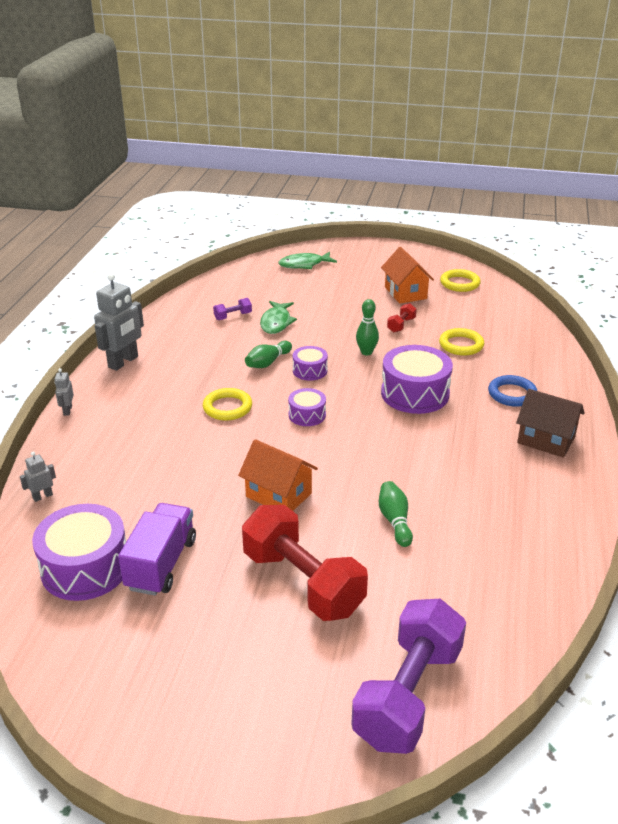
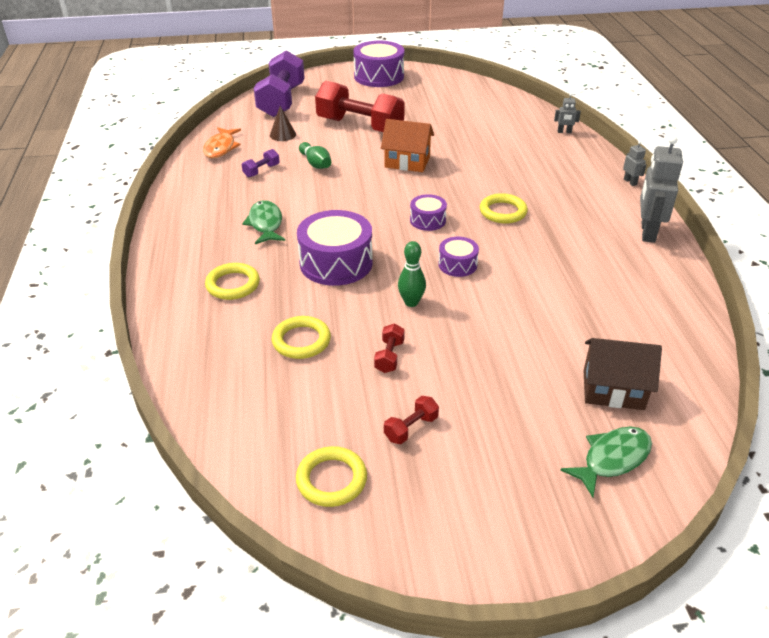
camera: 160 degrees right, 5 degrees up
(42, 496) = (564, 132): grey robot -> grey robot turned 60 degrees clockwise
(85, 567) = (492, 110): purple drum -> purple drum (379, 76)
(161, 564) = (450, 118): purple truck -> none
(233, 316) = (607, 318): purple dumbbell -> purple dumbbell (261, 171)
(267, 362) = (508, 264): green bowling pin -> none
(276, 322) = (547, 321): green fish -> green fish (265, 224)
(405, 293) = (411, 428): orange house -> red dumbbell
(426, 594) = (282, 134): none -> brown cone
(512, 394) = (233, 285): blue ring -> yellow ring
(524, 587) = (221, 148): none -> orange fish
(546, 440) = (199, 243): brown house -> brown house (613, 390)

